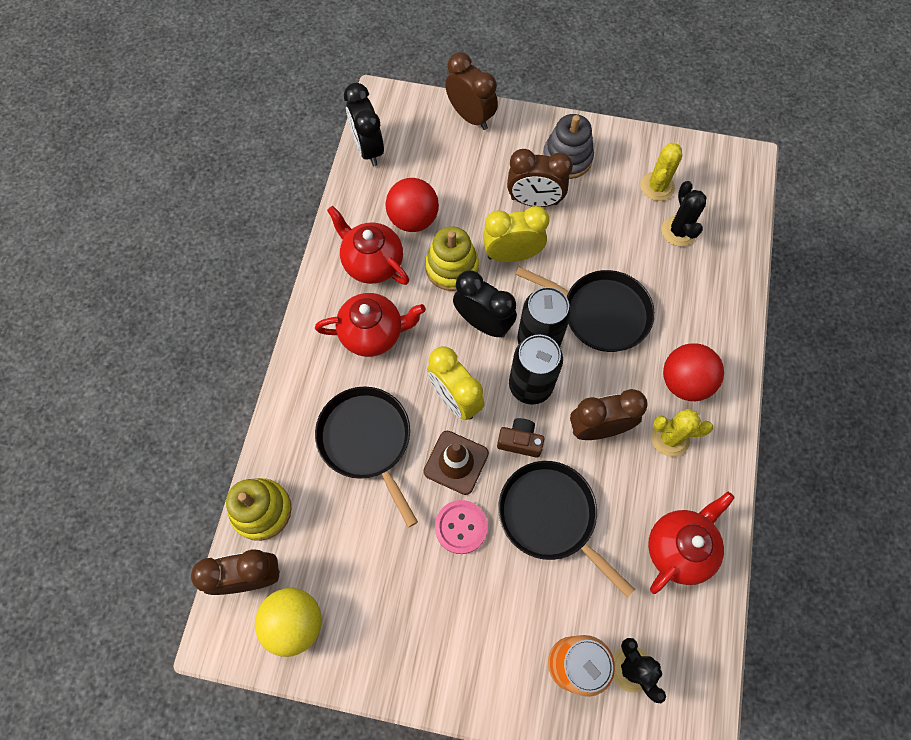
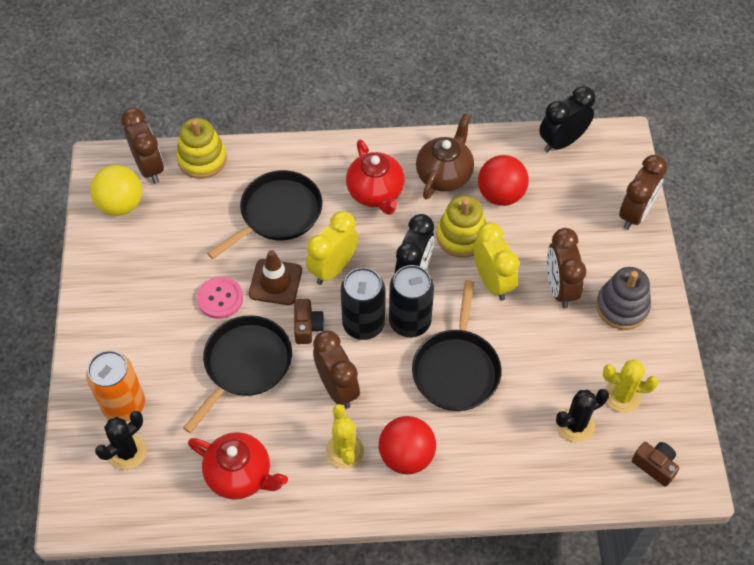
camera: 75 degrees right, 10 degrees down
(372, 263) = (444, 175): red teapot -> brown teapot
(728, 184) = (655, 466): none -> brown camera

